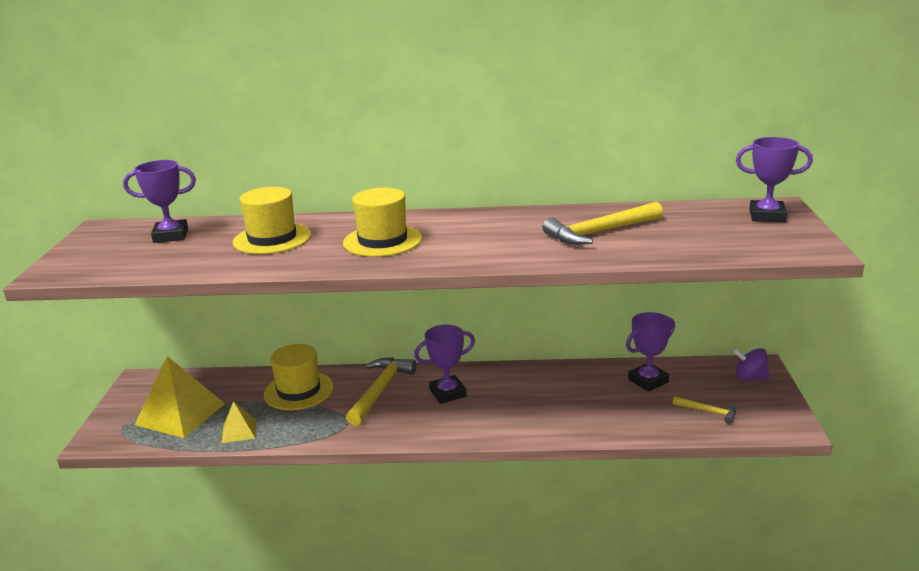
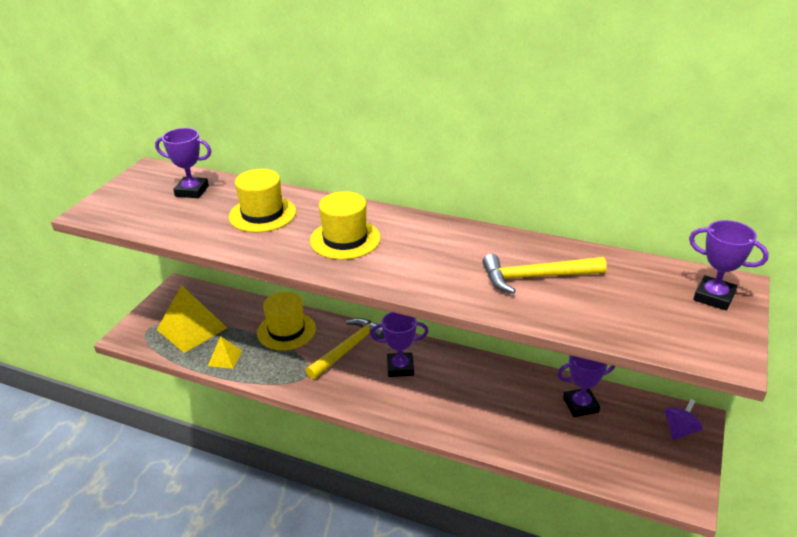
camera: 20 degrees right, 10 degrees up
(708, 412) = (617, 456): yellow hammer -> none
(750, 378) = (680, 430): purple spinning top -> purple spinning top turned 90 degrees clockwise

